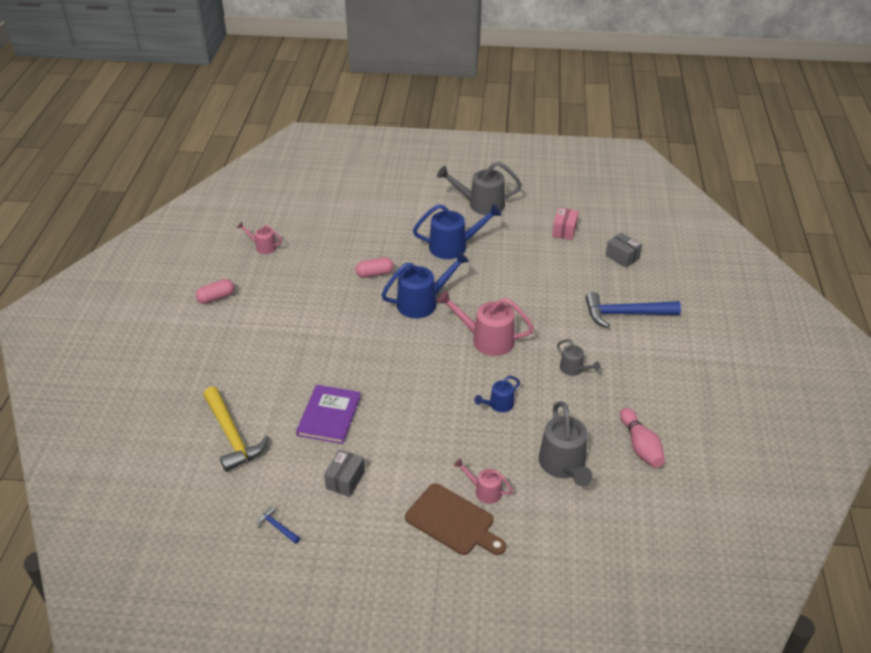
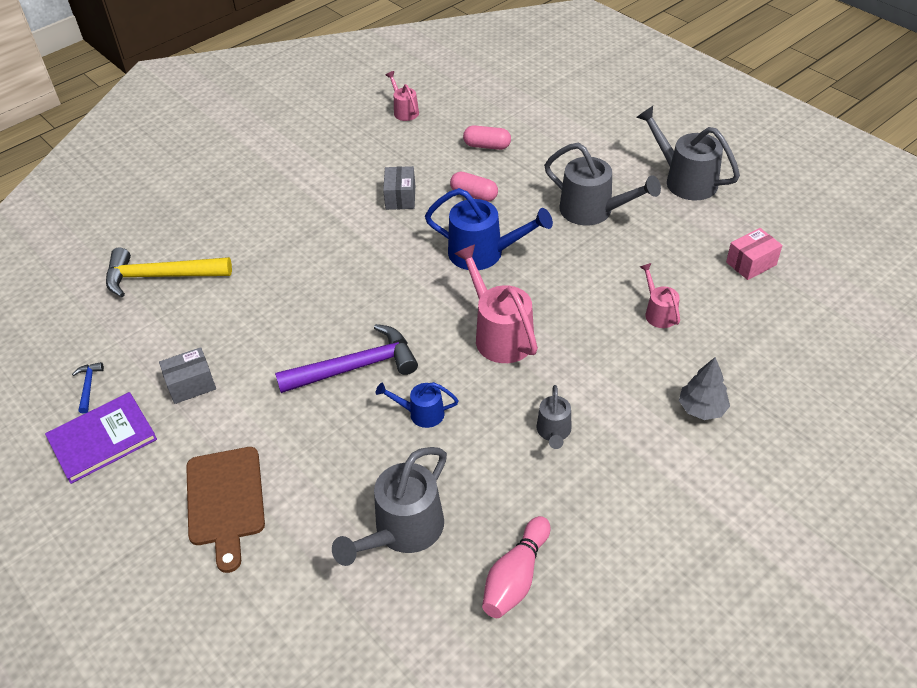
camera: 45 degrees right, 5 degrees up
(216, 298) = (305, 138): pink capsule -> pink capsule (487, 146)
(232, 436) = (160, 276): yellow hammer -> yellow hammer turned 75 degrees clockwise
(329, 416) = (256, 312): purple book -> purple book (102, 439)
(431, 405) = (356, 367): none -> purple hammer
(454, 246) = (593, 211): blue watering can -> grey watering can
(484, 491) = (292, 493): pink watering can -> pink watering can (658, 312)
(622, 257) = (788, 337): grey box -> grey box (400, 197)
(625, 314) = (701, 408): blue hammer -> grey tree

